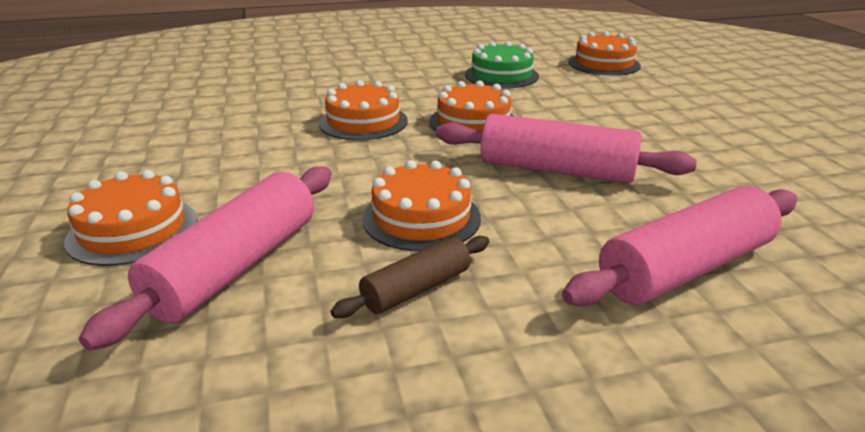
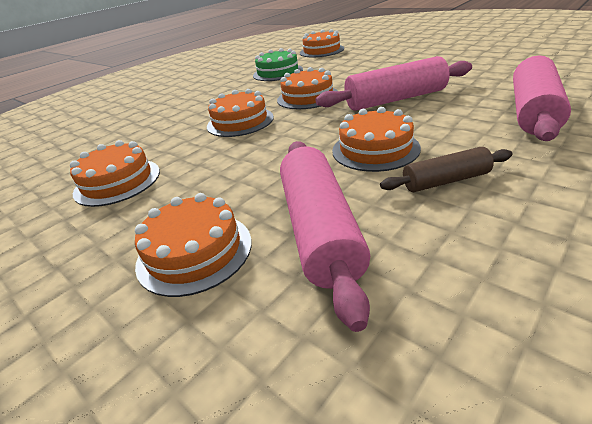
camera: 30 degrees left, 5 degrees up
(183, 137) = (117, 182): none -> orange cake
(416, 289) = (445, 181): brown rolling pin -> brown rolling pin turned 60 degrees clockwise

